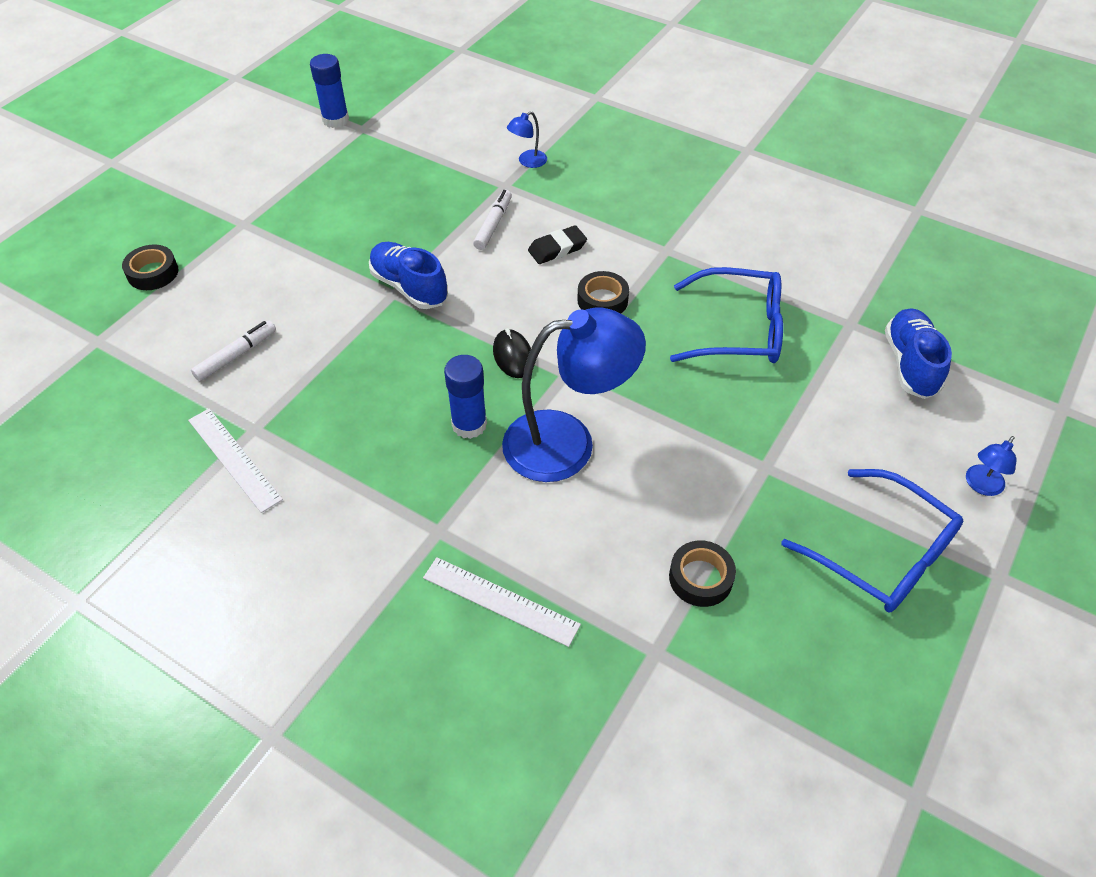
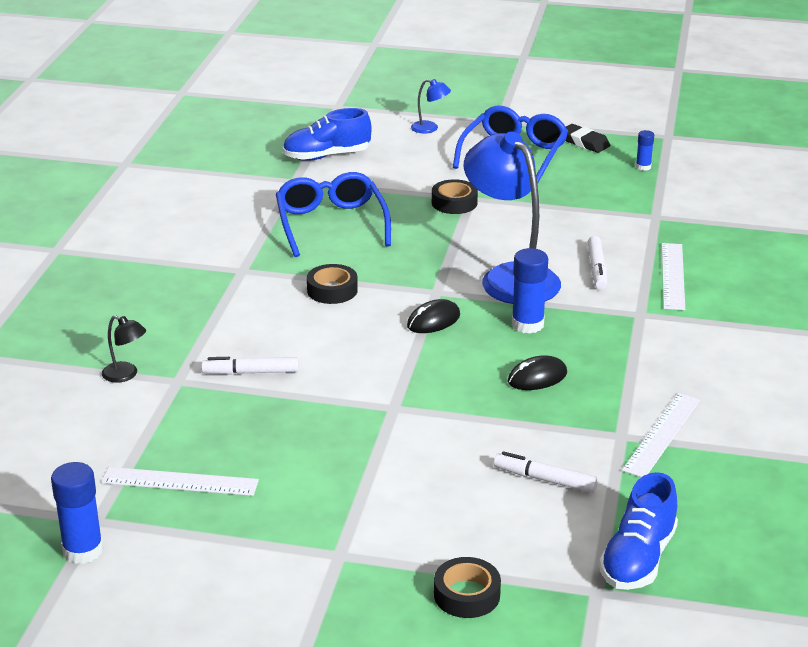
camera: 110 degrees left, 20 degrees down
(376, 167) = (180, 482): none -> white ruler
(377, 400) = (537, 377): none -> black mouse
(409, 287) = (378, 400): blue shoe -> blue shoe (638, 559)
(527, 162) = (126, 375): blue lamp -> black lamp
(551, 529) = (597, 268): none -> white marker
(557, 249) = (271, 327): black eraser -> black eraser (584, 142)
(700, 578) = (587, 209): black tape -> black tape (454, 203)
(810, 705) = (643, 167): none -> blue glue stick

